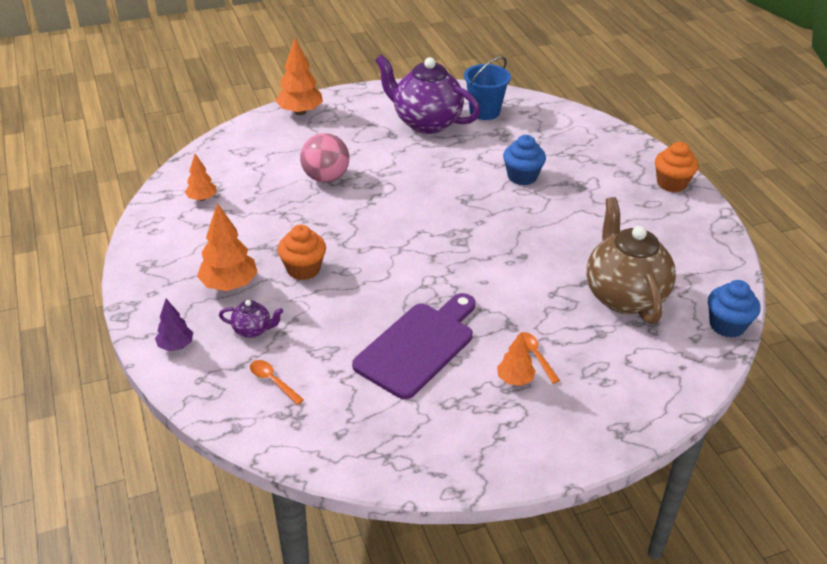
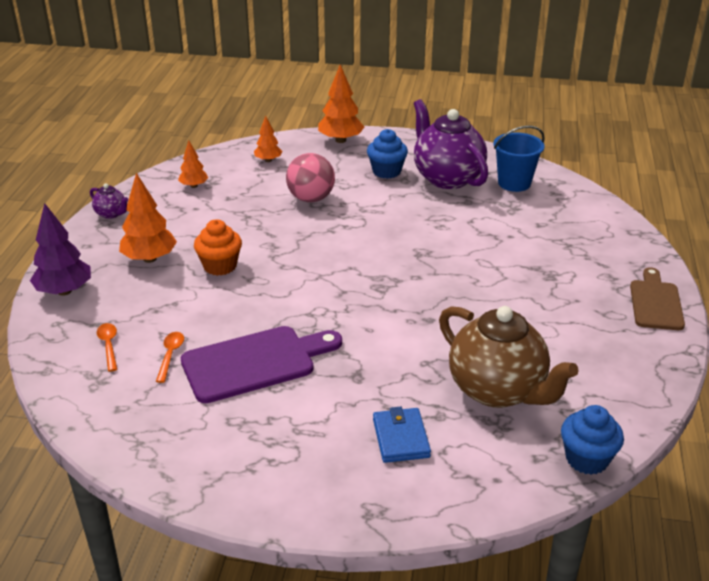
camera: 30 degrees right, 5 degrees down
(176, 346) = (64, 291): purple tree -> purple tree, size x1.69
(253, 330) = (133, 300): purple teapot -> purple teapot (111, 214)
(515, 379) = (314, 424): orange tree -> orange tree (268, 160)
(522, 176) = (497, 250): blue cupcake -> blue cupcake (386, 171)
(535, 356) = (354, 411): orange spoon -> orange spoon (170, 355)
(589, 363) = (401, 438): none -> blue wallet
(624, 296) = (498, 390): brown teapot -> brown teapot turned 120 degrees clockwise
(671, 183) = (655, 303): orange cupcake -> brown cutting board

